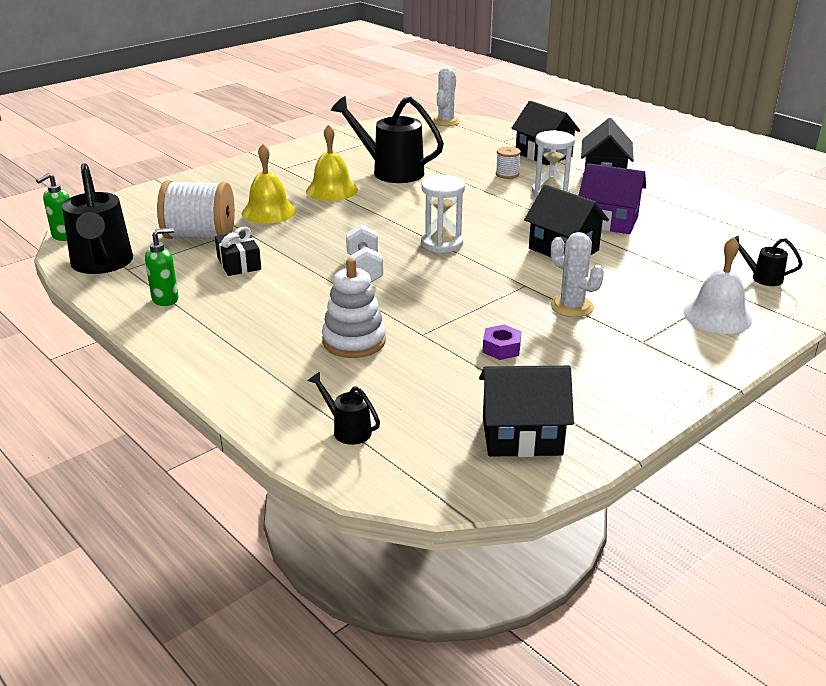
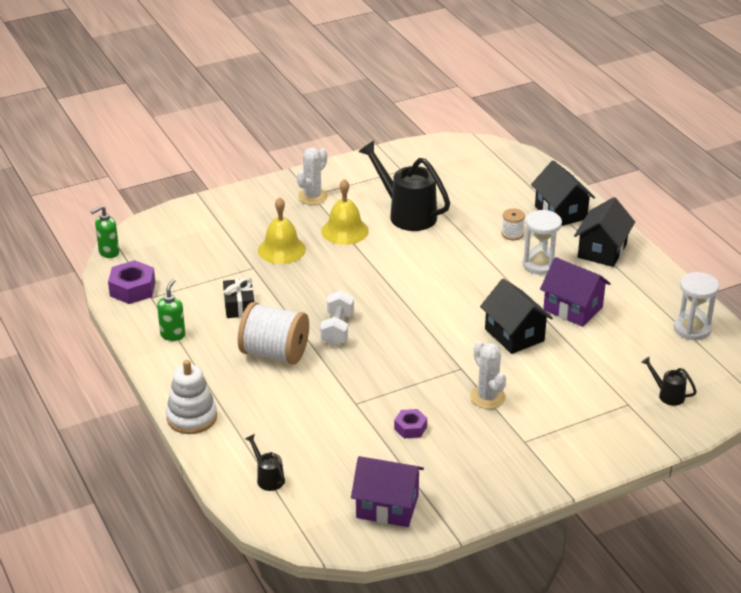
camera: 15 degrees right, 5 degrees up
(102, 264) = (132, 289): black watering can -> purple nut
(166, 299) = (173, 335): green soap dispenser -> green soap dispenser turned 60 degrees counterclockwise
(200, 236) = (216, 270): white spool -> white spool (274, 353)
(354, 341) = (301, 401): white stacking toy -> white stacking toy (192, 417)
(442, 243) = (413, 311): white hourglass -> white hourglass (692, 329)
(445, 121) = (489, 150): white cactus -> white cactus (312, 196)
(522, 436) = (387, 506): black house -> purple house
(717, 316) = (601, 427): white bell -> none

